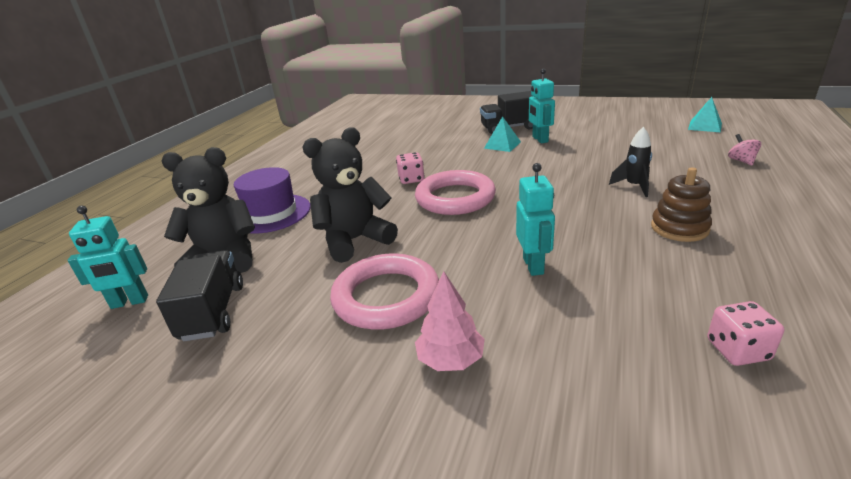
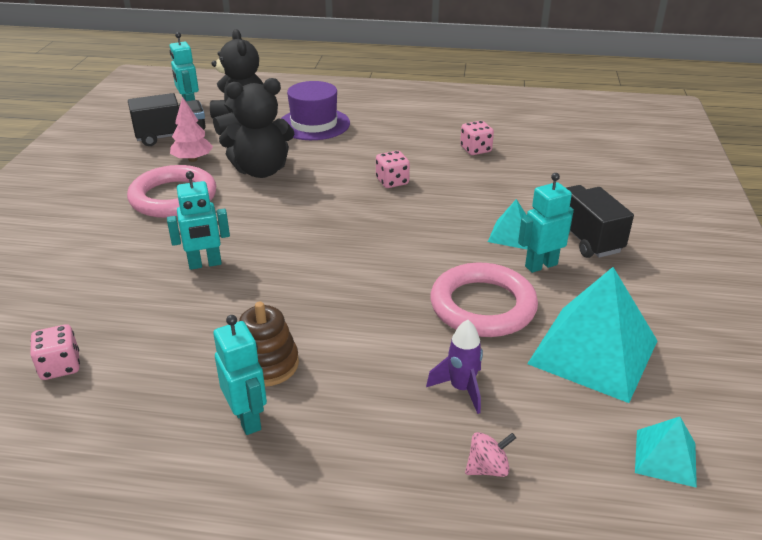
camera: 75 degrees right, 5 degrees up
(355, 240) = (261, 171): black teddy bear -> black teddy bear turned 120 degrees clockwise
(377, 150) = (475, 149): none -> pink dice
(450, 359) = (94, 232): pink tree -> pink tree (193, 159)
(455, 198) = (345, 212): pink ring -> pink ring (482, 306)
(626, 133) = (593, 352): none -> turquoise pyramid
(634, 186) = (380, 340): black rocket -> none
(675, 164) = (461, 389): none -> purple rocket
(749, 234) = (247, 419): none -> turquoise robot

